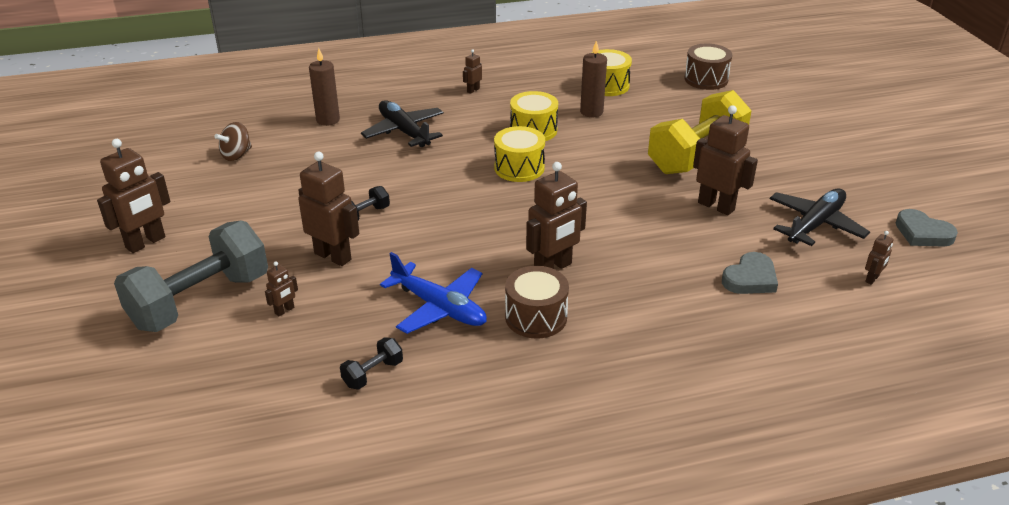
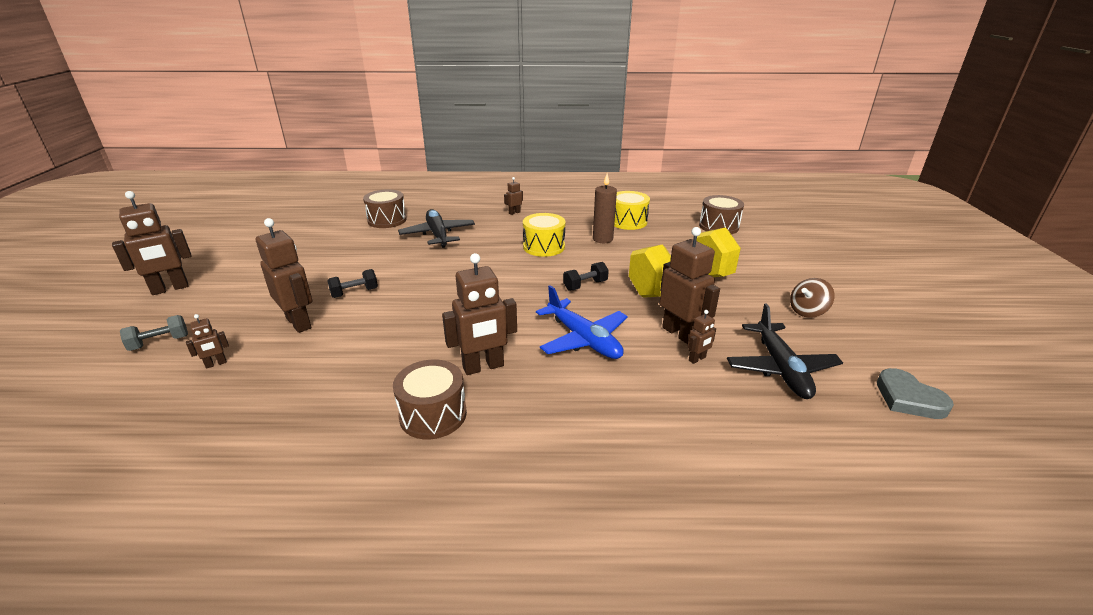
camera: 15 degrees right, 5 degrees down
(200, 301) = (159, 343): grey dumbbell -> grey dumbbell, size x0.41
(236, 155) = (299, 235): brown spinning top -> brown spinning top (807, 311)
(328, 120) = (387, 220): brown candle -> brown drum
(373, 374) = (233, 444): black dumbbell -> black dumbbell (585, 285)
(439, 307) = (349, 386): blue plane -> blue plane (583, 339)
(519, 168) = (512, 274): yellow drum -> none
(750, 278) = (684, 415): grey heart -> none
(815, 224) = (780, 368): black plane -> black plane turned 120 degrees clockwise
(872, 279) = (831, 442): brown robot -> brown robot (697, 359)

